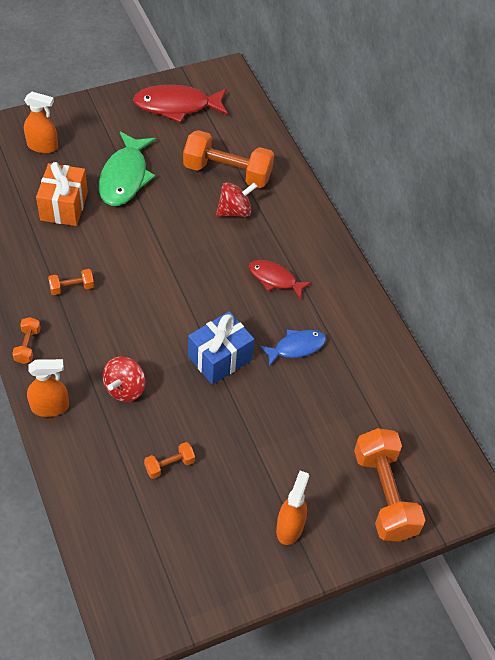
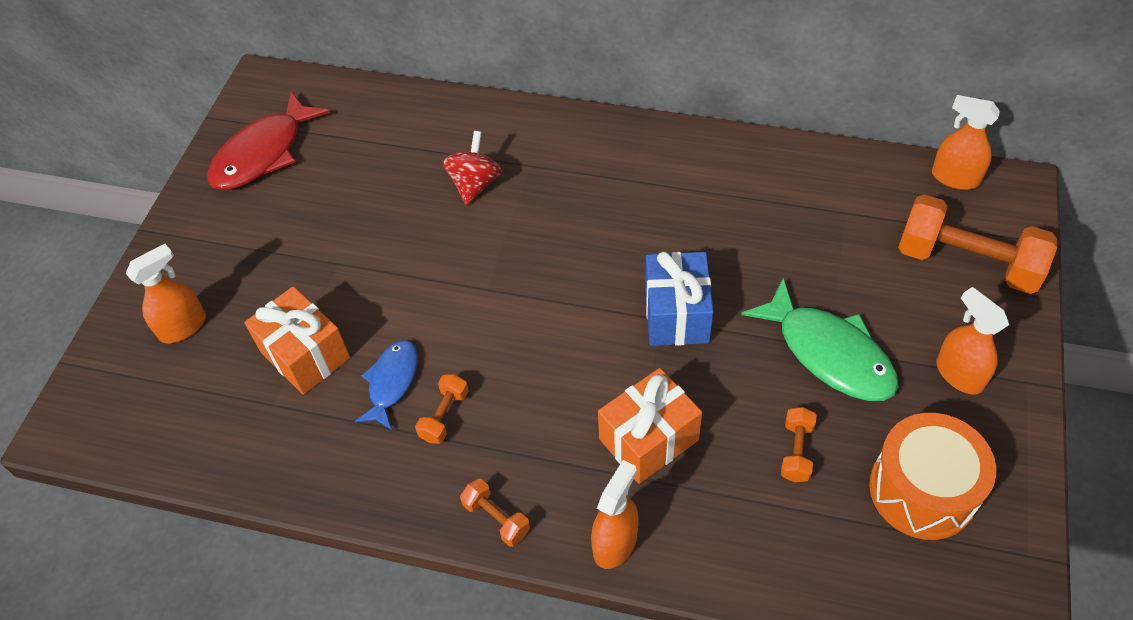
camera: 45 degrees left, 0 degrees up
(125, 177) = (321, 264): green fish -> green fish (829, 353)
(125, 388) = (648, 439): red spinning top -> orange gift
(189, 543) = (922, 490): none -> orange drum
(227, 172) = (411, 160): orange dumbbell -> none
(275, 279) = (605, 201): red fish -> none
(296, 347) = (716, 233): blue fish -> blue fish (392, 382)
(452, 457) = (955, 178): none -> orange spray bottle

